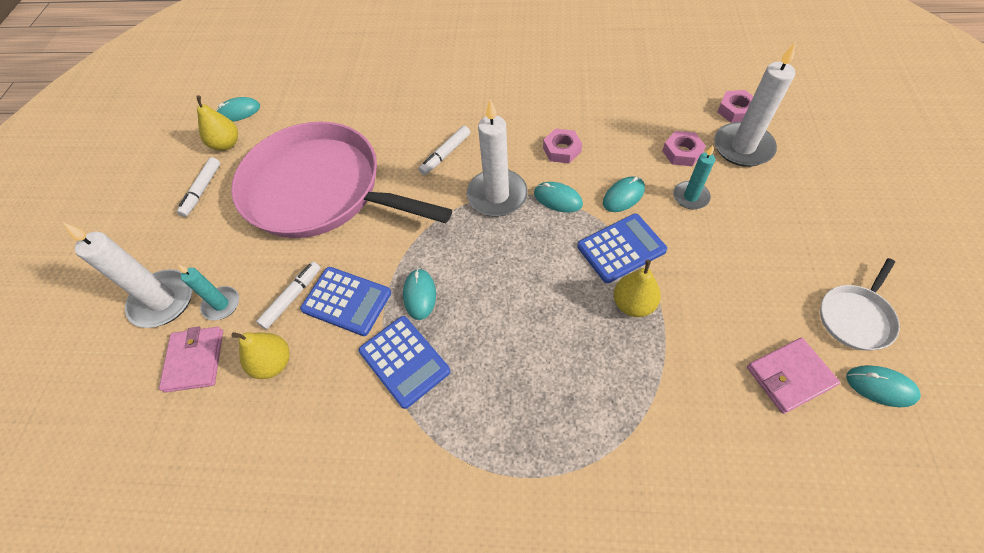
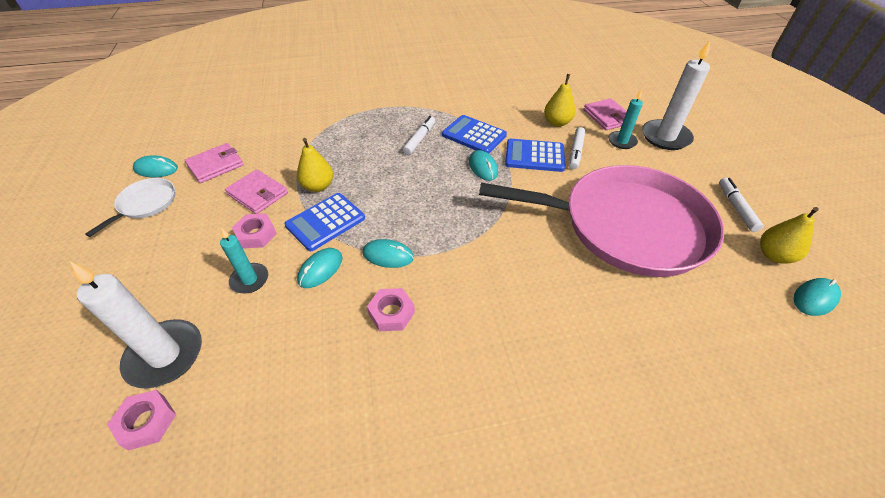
camera: 160 degrees right, 10 degrees down
(446, 154) = (524, 285): white marker -> white marker (419, 139)
(497, 195) = (450, 249): white candle -> none
(682, 152) = (245, 334): pink nut -> pink nut (256, 234)
(710, 306) = (258, 194): none -> pink wallet

